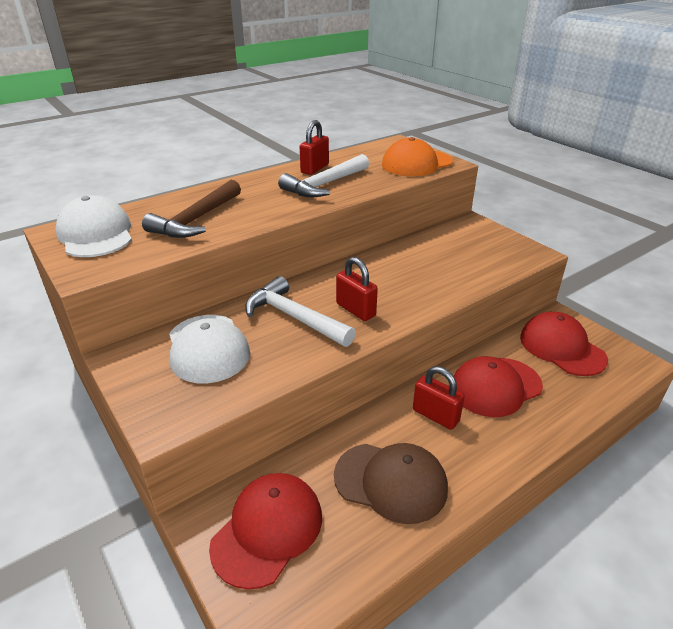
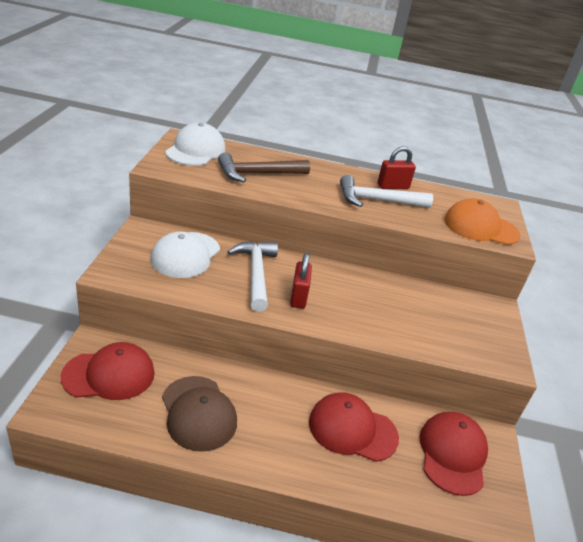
camera: 40 degrees right, 0 degrees up
(435, 415) = (282, 407): red padlock -> none

